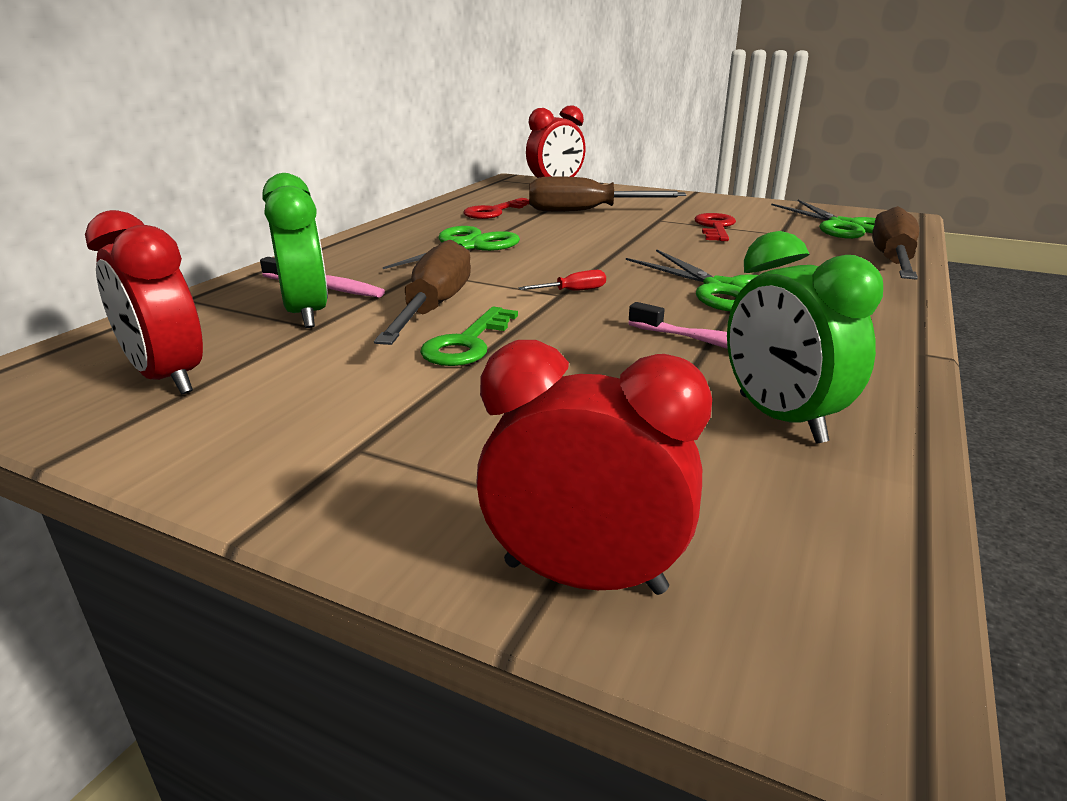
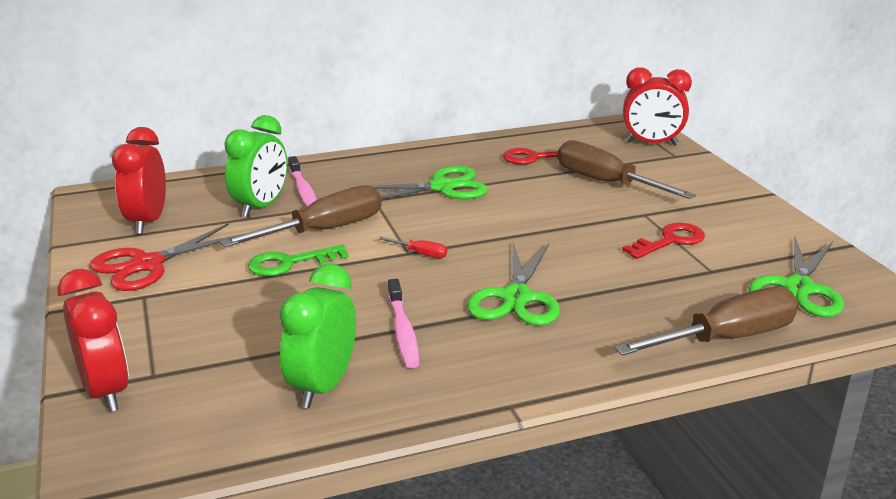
camera: 45 degrees right, 0 degrees up
(278, 416) = (147, 264): none -> red scissors

